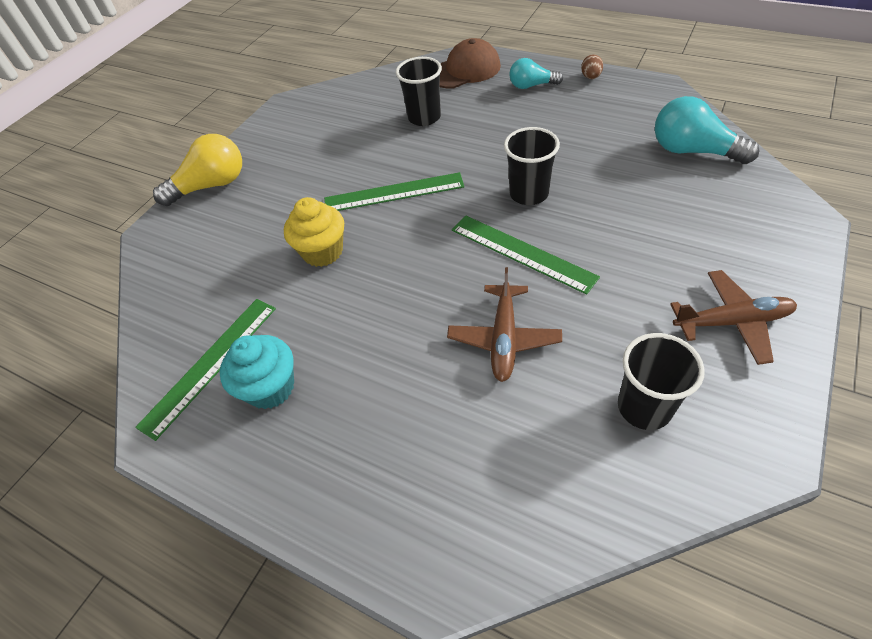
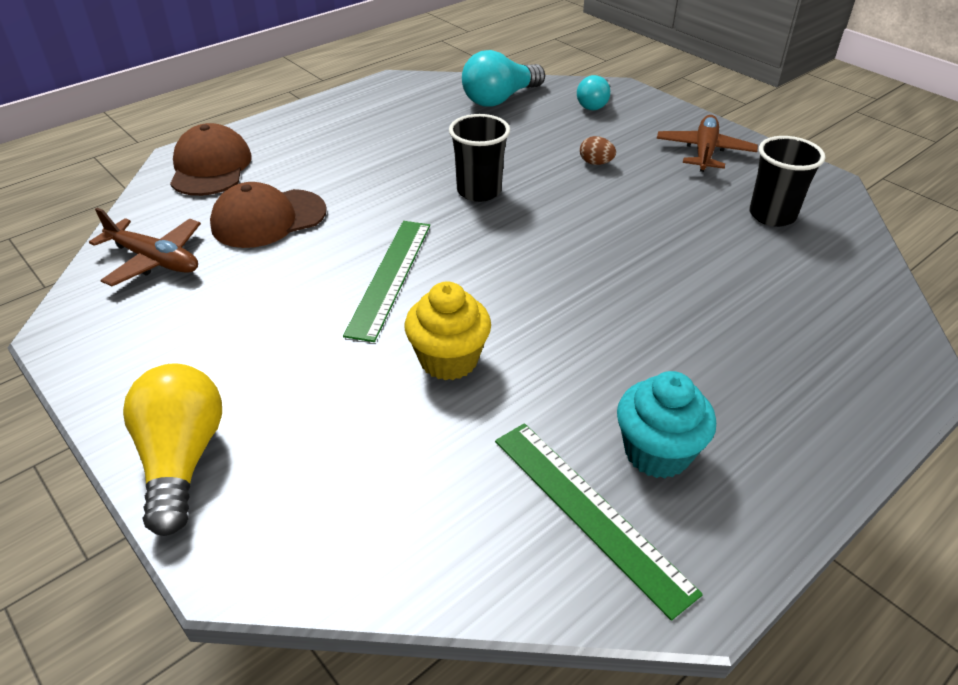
camera: 75 degrees left, 10 degrees down
(424, 117) = (268, 219): black cup -> brown cap
(504, 339) = (667, 262): brown plane -> brown plane (155, 260)
(522, 252) = (560, 219): green ruler -> none
(531, 86) = (302, 138): turquoise light bulb -> turquoise light bulb (594, 104)
(590, 77) = (333, 105): brown egg -> brown egg (595, 163)

